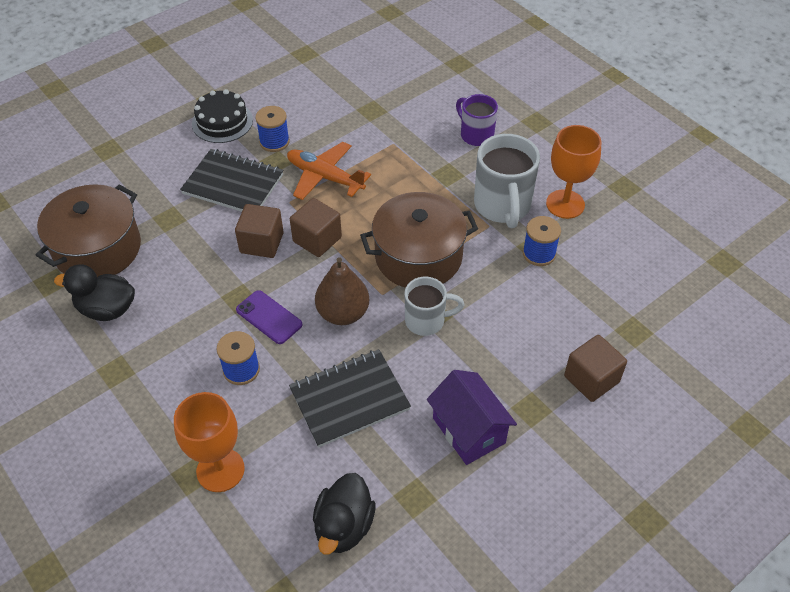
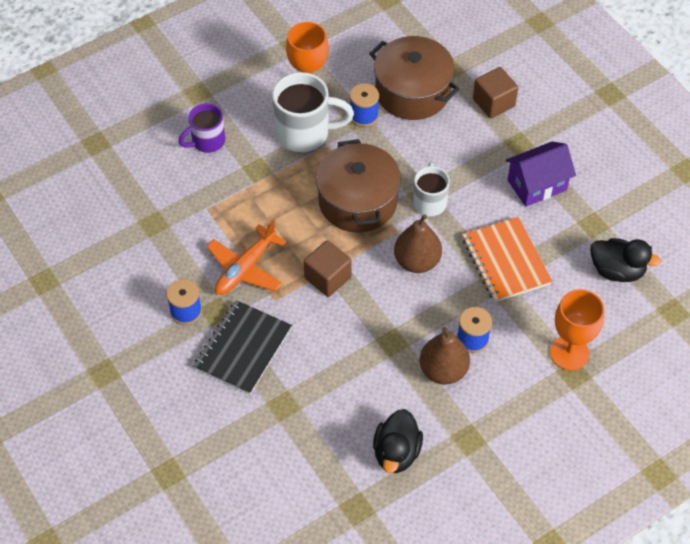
camera: 85 degrees left, 5 degrees up
(98, 249) = (317, 468): brown pot -> brown pot (412, 92)
(202, 344) = (443, 370): none -> brown pear
(222, 122) = (144, 360): black cake -> none
(262, 243) = (326, 323): brown cube -> none
(269, 317) = (417, 318): purple phone -> none
(349, 399) = (505, 261): black notebook -> orange notebook

